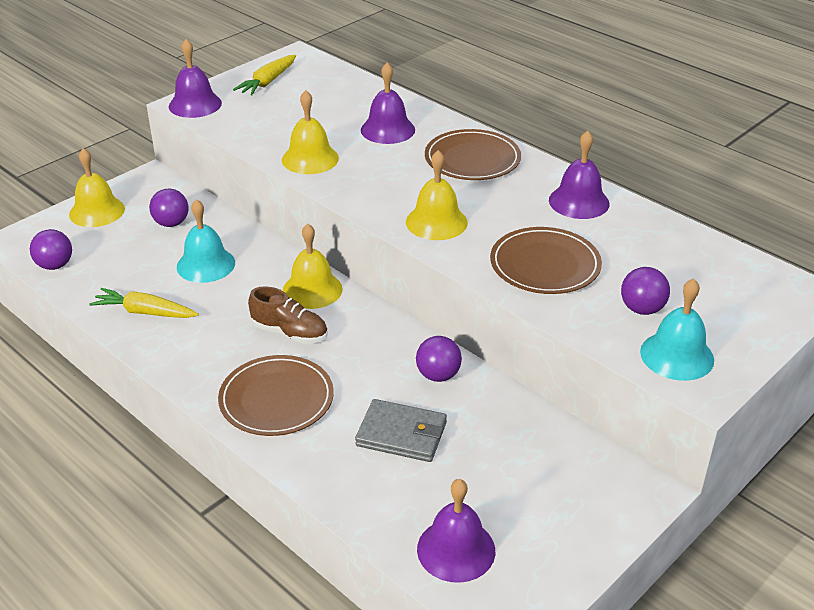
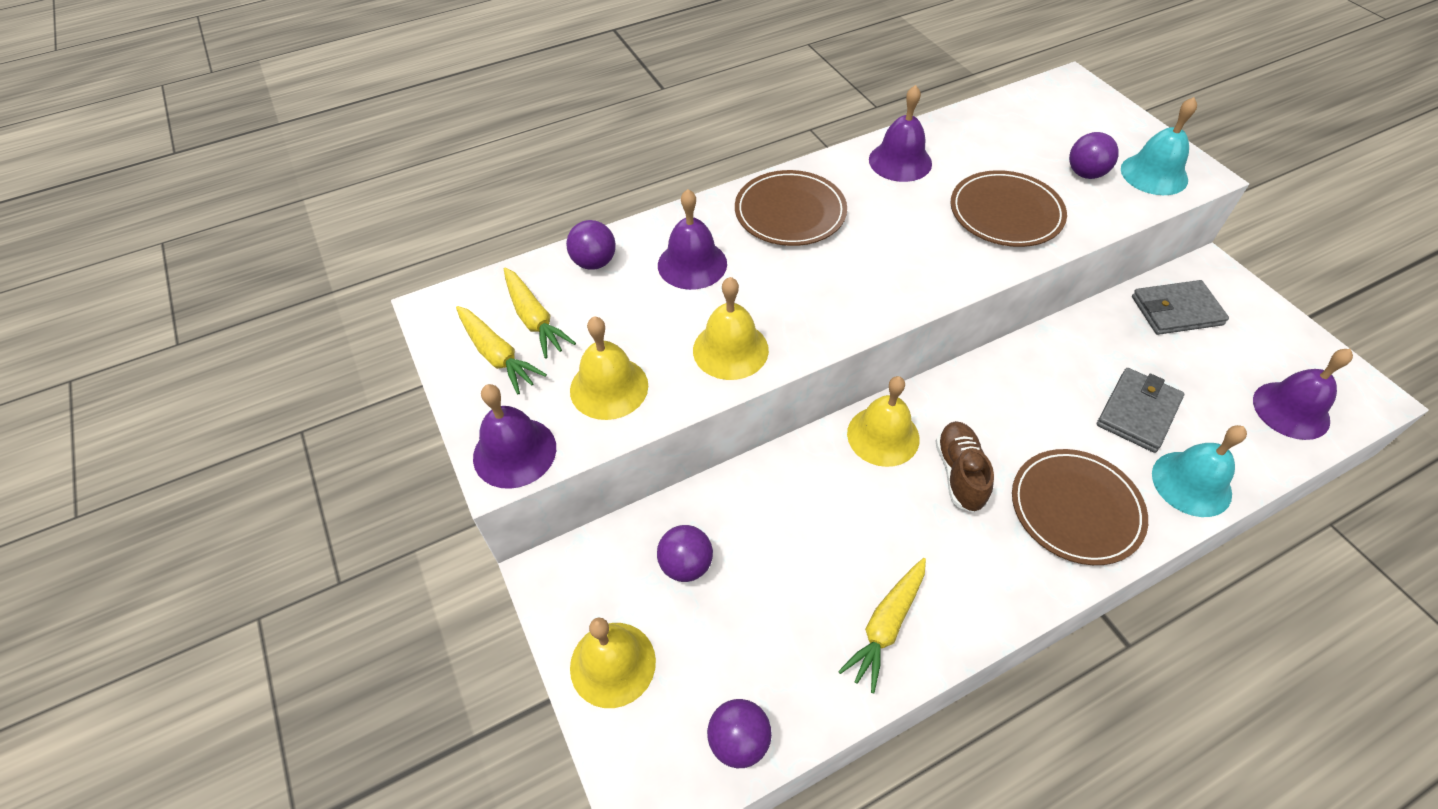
camera: 70 degrees left, 15 degrees up
(206, 264) = (799, 538): turquoise bell -> turquoise bell (1191, 483)
(290, 332) = (959, 473): brown shoe -> brown shoe turned 45 degrees counterclockwise
(304, 86) = (534, 319): none -> yellow carrot
(436, 222) = (909, 270): yellow bell -> yellow bell (609, 387)
(438, 375) = (1051, 363): purple ball -> purple ball (594, 262)
(559, 460) = (1176, 311): none -> grey wallet

